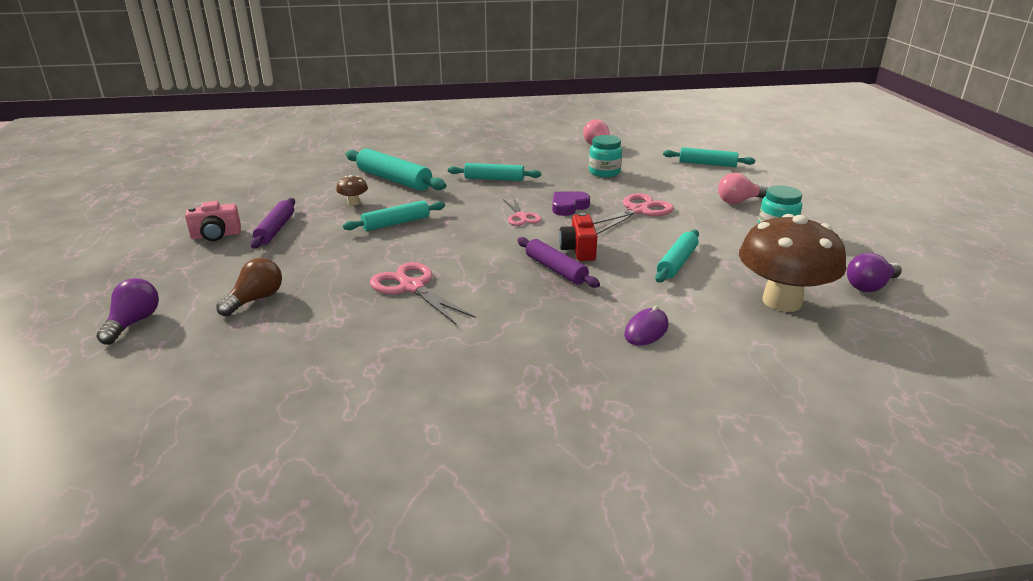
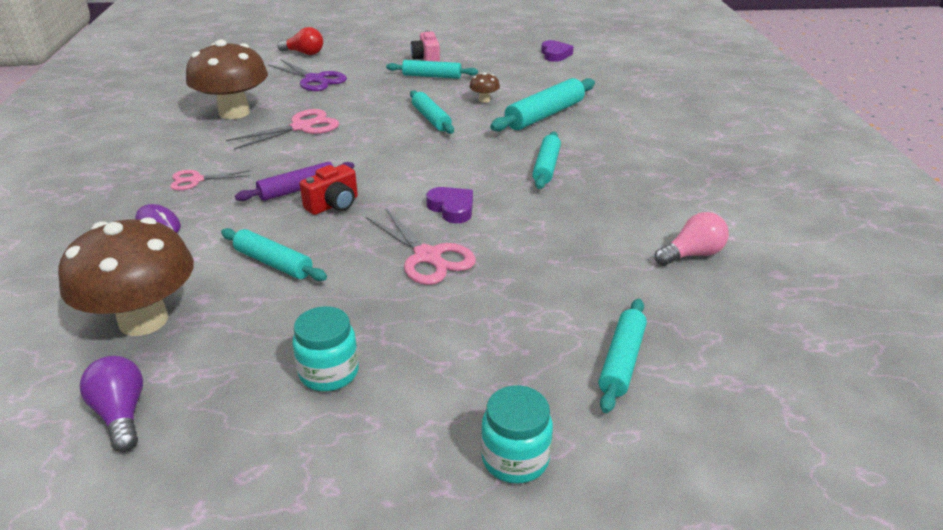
camera: 95 degrees right, 5 degrees up
(133, 323) = (304, 53): purple light bulb -> red light bulb
(238, 176) = (555, 54): none -> purple heart
(255, 299) = (314, 79): brown light bulb -> purple scissors
(275, 229) = (432, 76): purple rolling pin -> turquoise rolling pin
(360, 341) = (234, 113): none -> brown mushroom
(521, 216) = (430, 178): pink scissors -> pink scissors (196, 180)
(578, 250) = (333, 205): red camera -> red camera turned 135 degrees clockwise
(604, 172) = (573, 246): turquoise jar -> turquoise jar (515, 459)
(739, 201) = (443, 359): pink light bulb -> none

